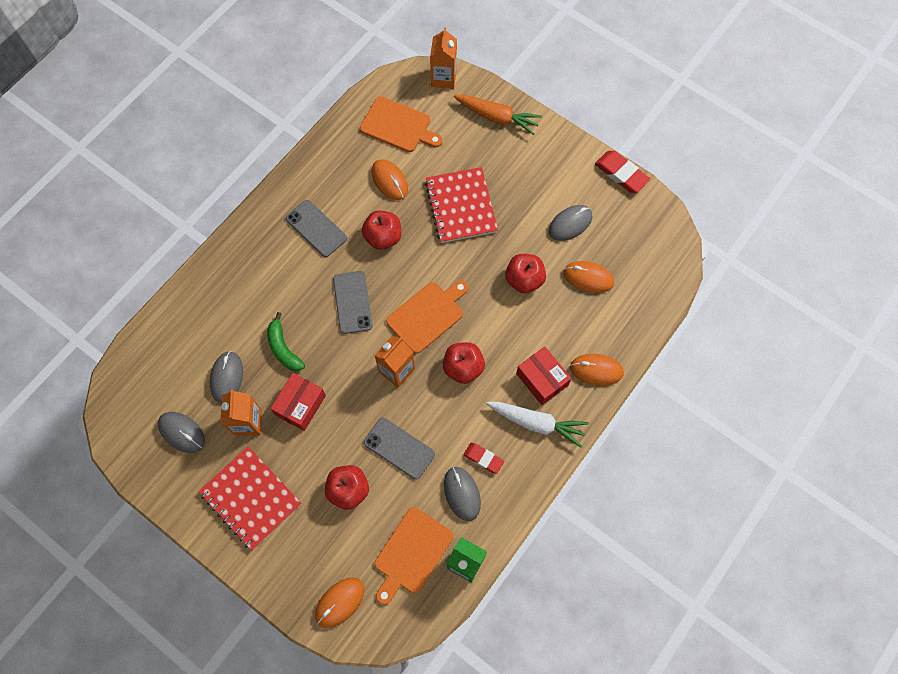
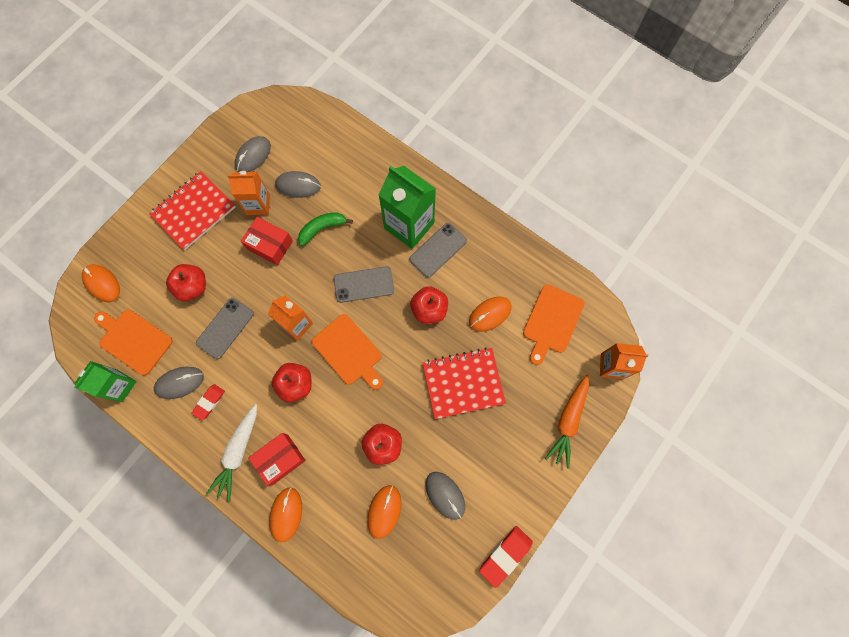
camera: 90 degrees right, 5 degrees up
(286, 257) = (409, 225): none -> green carton

